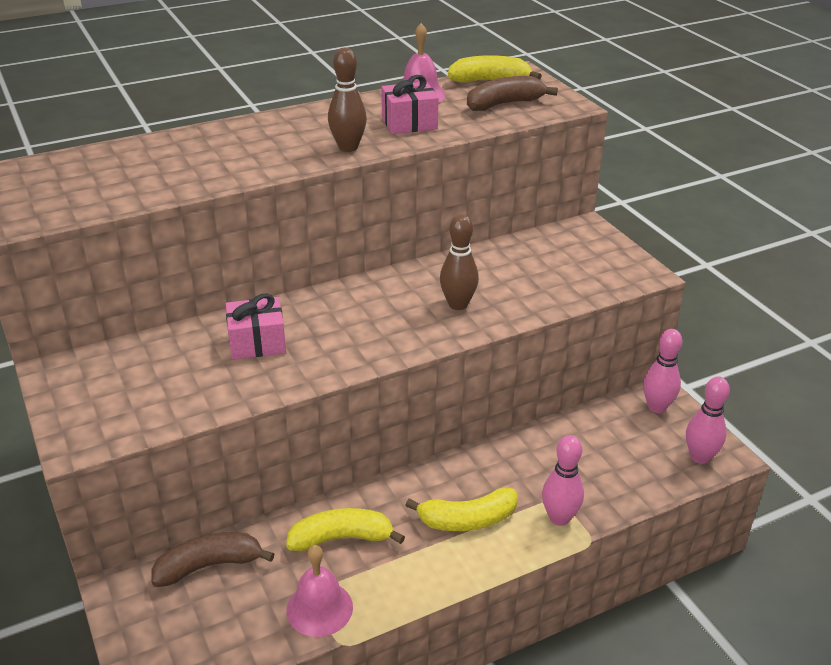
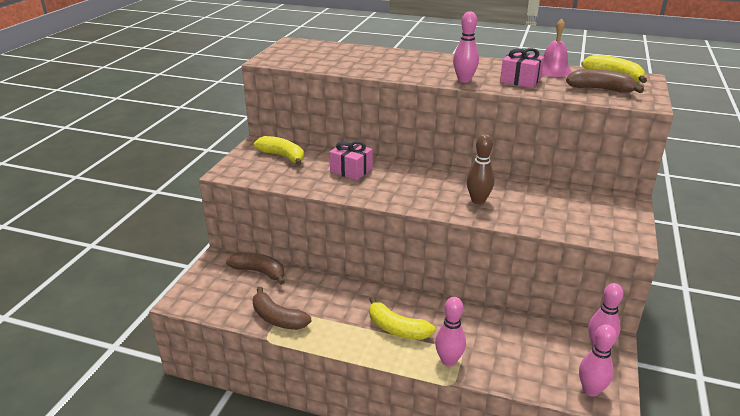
camera: 45 degrees right, 5 degrees down
(319, 608) = (277, 318): pink bell -> brown banana
(341, 538) = (326, 297): yellow banana -> yellow banana (283, 156)
(348, 147) = (464, 80): brown bowling pin -> pink bowling pin

